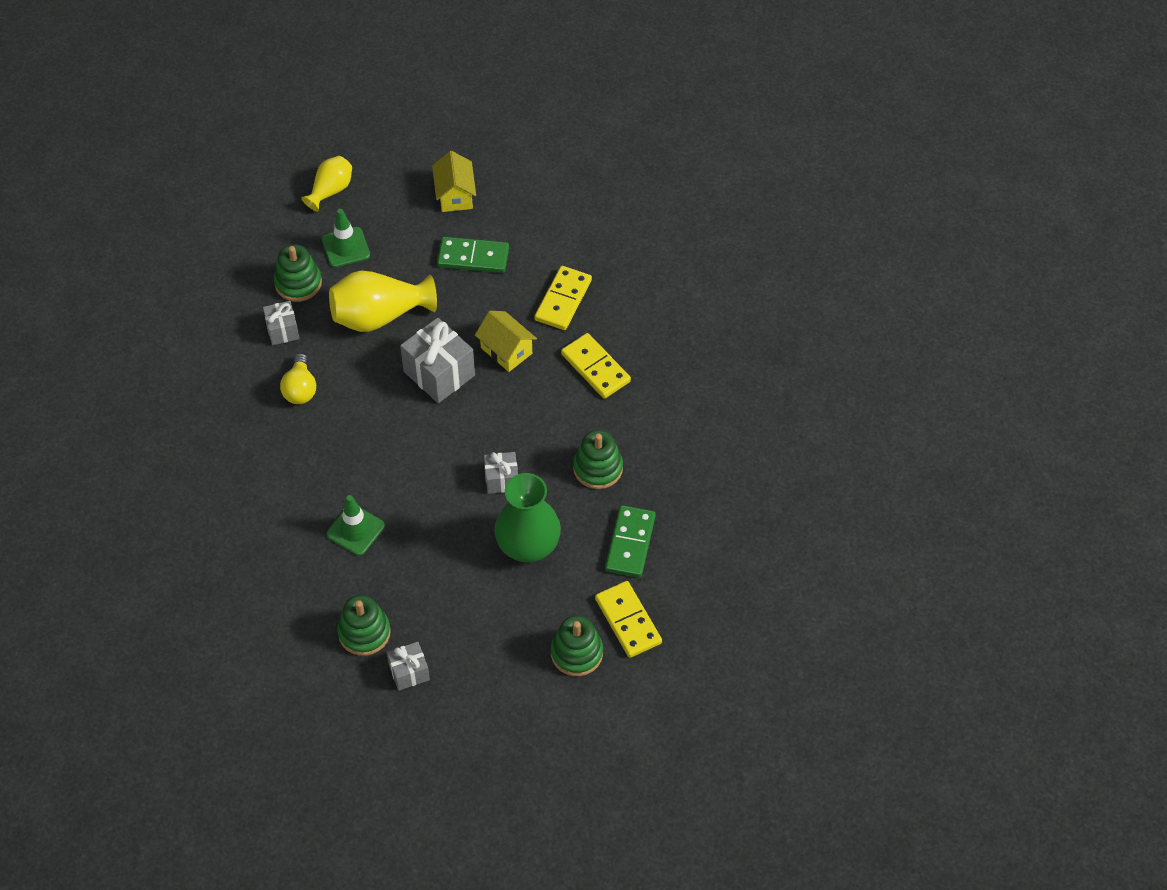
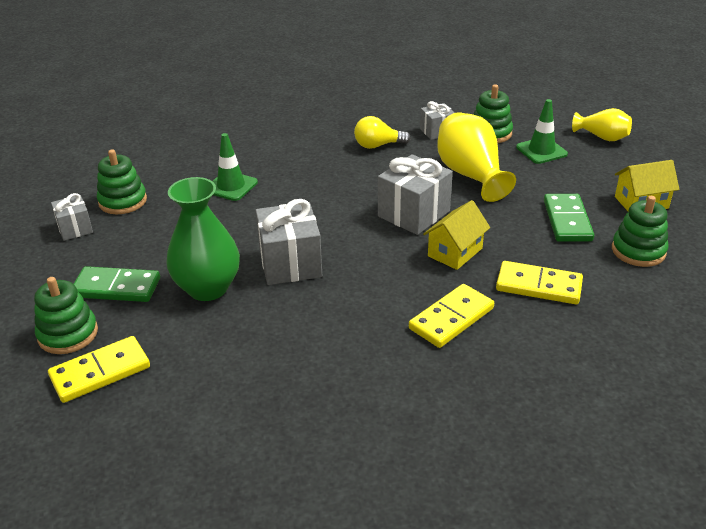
camera: 85 degrees right, 20 degrees down
(501, 479) = (290, 263): grey gift -> grey gift, size x1.75
(598, 468) = (310, 331): green stacking toy -> green stacking toy (638, 251)
(630, 543) = (206, 366): green domino -> green domino (116, 288)

